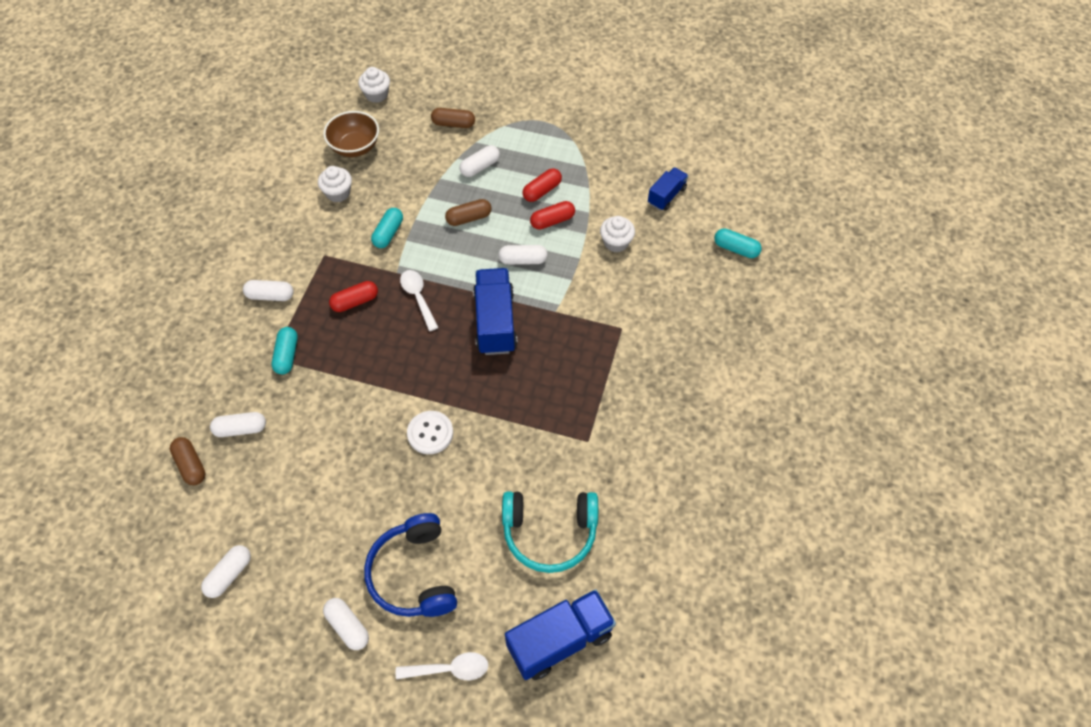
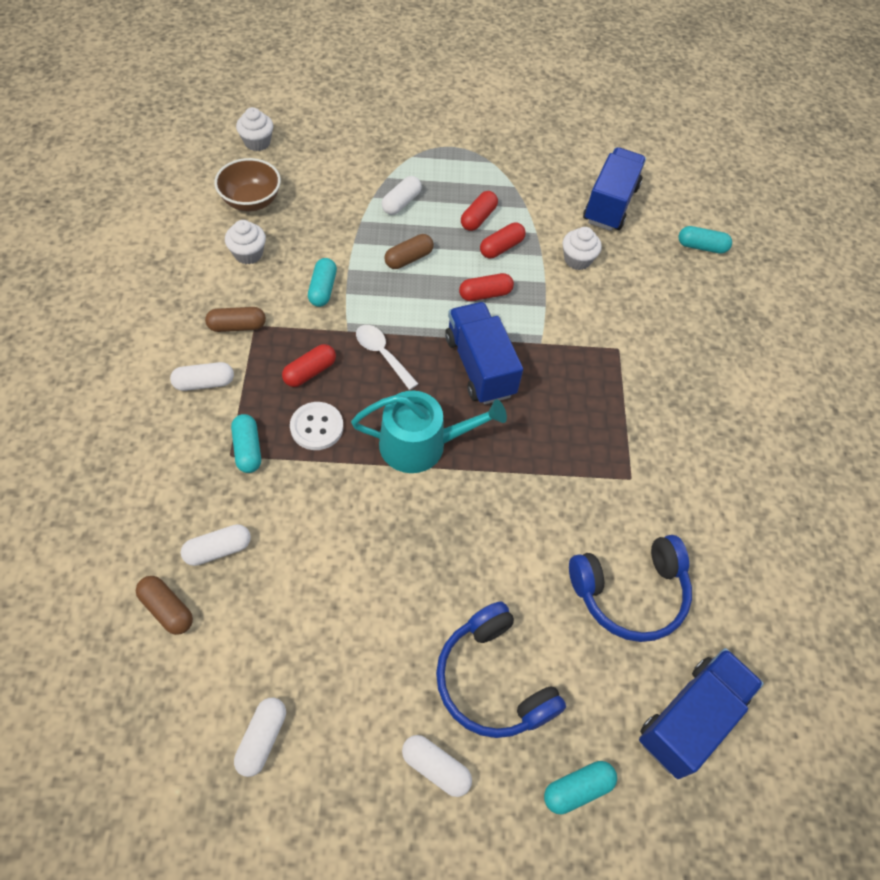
camera: 20 degrees left, 0 degrees up
(424, 378) = (421, 444): none -> turquoise watering can
(430, 433) = (451, 506): white button -> white button (317, 427)
(449, 669) = (577, 789): white spoon -> turquoise capsule
(453, 124) = (355, 162): brown capsule -> brown capsule (237, 326)
(523, 260) = (485, 294): white capsule -> red capsule
(549, 533) = (630, 593): turquoise headphones -> blue headphones
(666, 196) = (610, 204): blue truck -> blue truck, size x1.73

